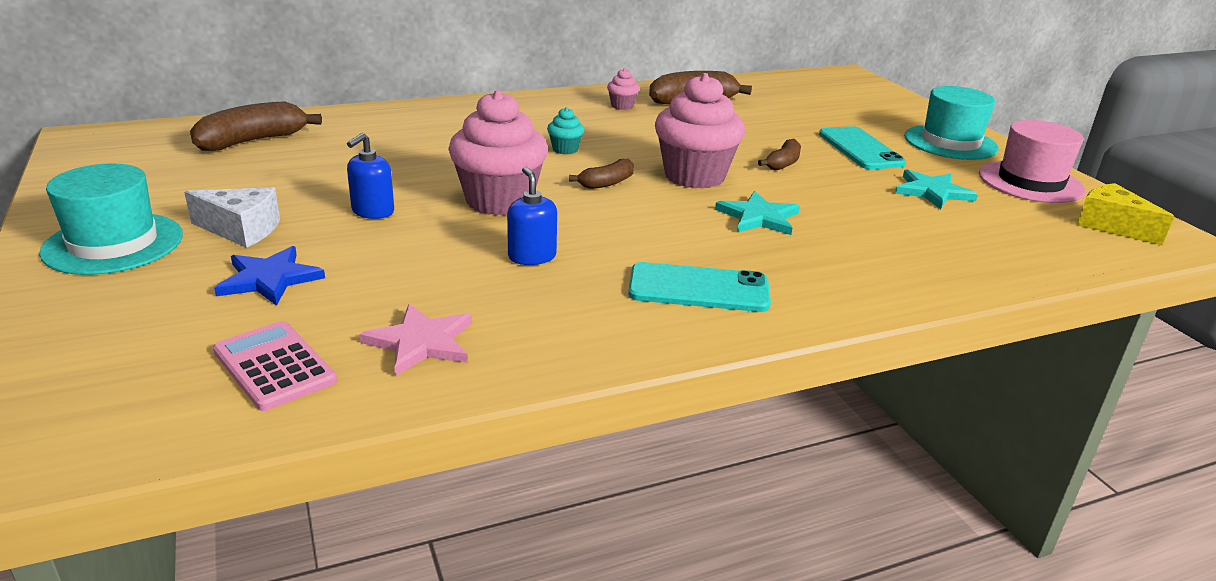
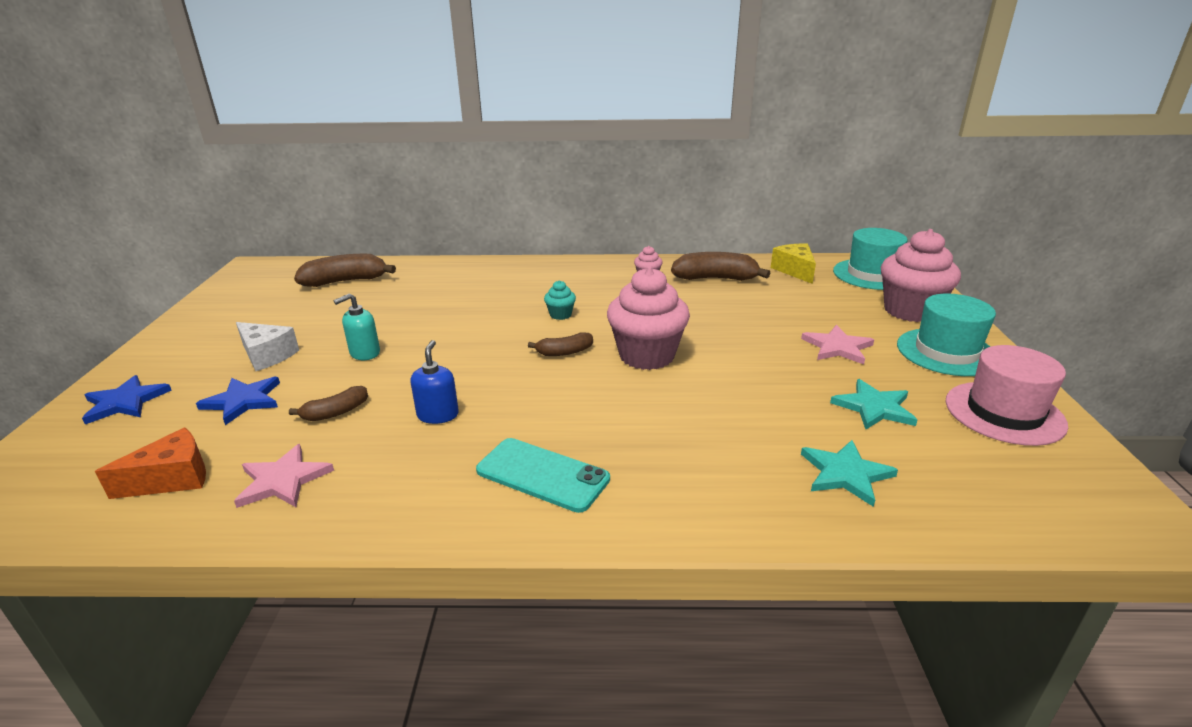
camera: 25 degrees right, 0 degrees up
(93, 305) = (125, 402): none -> blue star
(113, 243) = (184, 354): turquoise hat -> turquoise hat (872, 274)
(274, 366) = (172, 478): pink calculator -> orange cheese
(372, 211) = (364, 353): blue soap dispenser -> turquoise soap dispenser
(499, 201) = (463, 357): pink cupcake -> pink cupcake (910, 311)
(758, 217) = (666, 408): turquoise star -> turquoise star (845, 474)
(783, 163) = (743, 353): brown banana -> brown banana (335, 412)
(860, 149) = (837, 347): turquoise phone -> pink star
(1111, 226) = (1064, 485): yellow cheese -> yellow cheese (795, 270)

